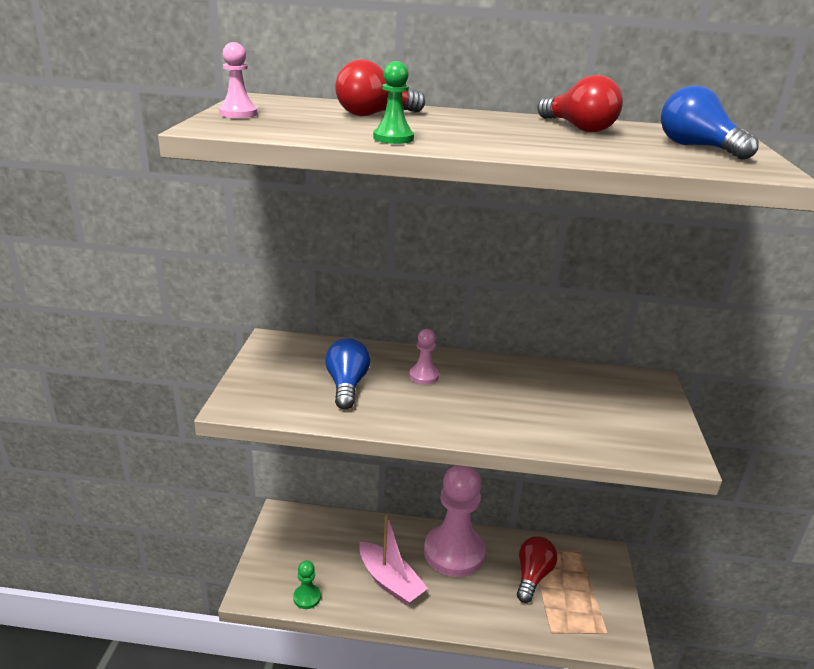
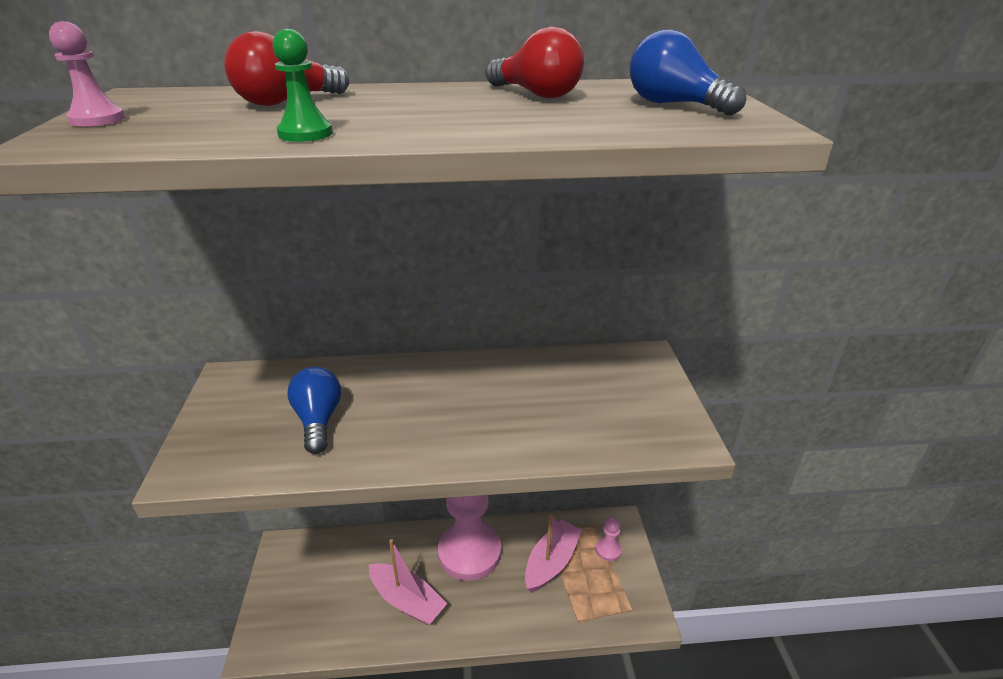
camera: 10 degrees left, 5 degrees up
(307, 597) = (319, 640): green pawn -> none
(423, 376) = (405, 392): pink pawn -> pink pawn (608, 550)
(532, 576) = (551, 562): red light bulb -> pink boat

